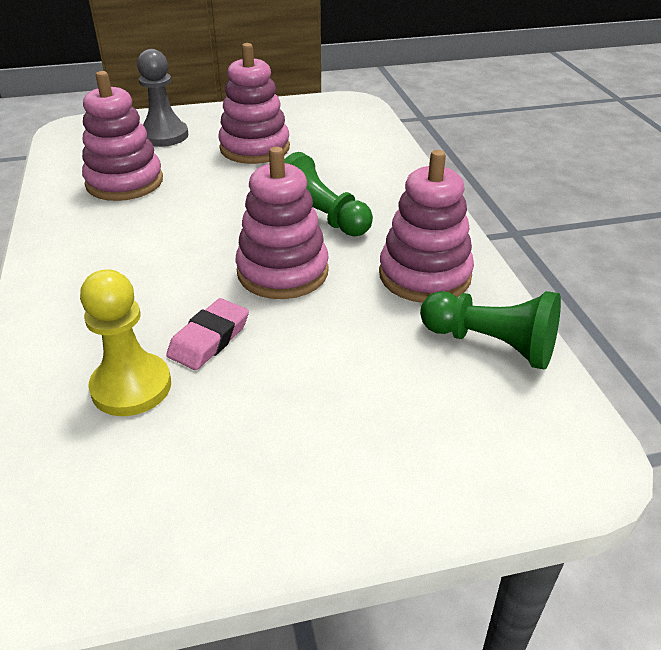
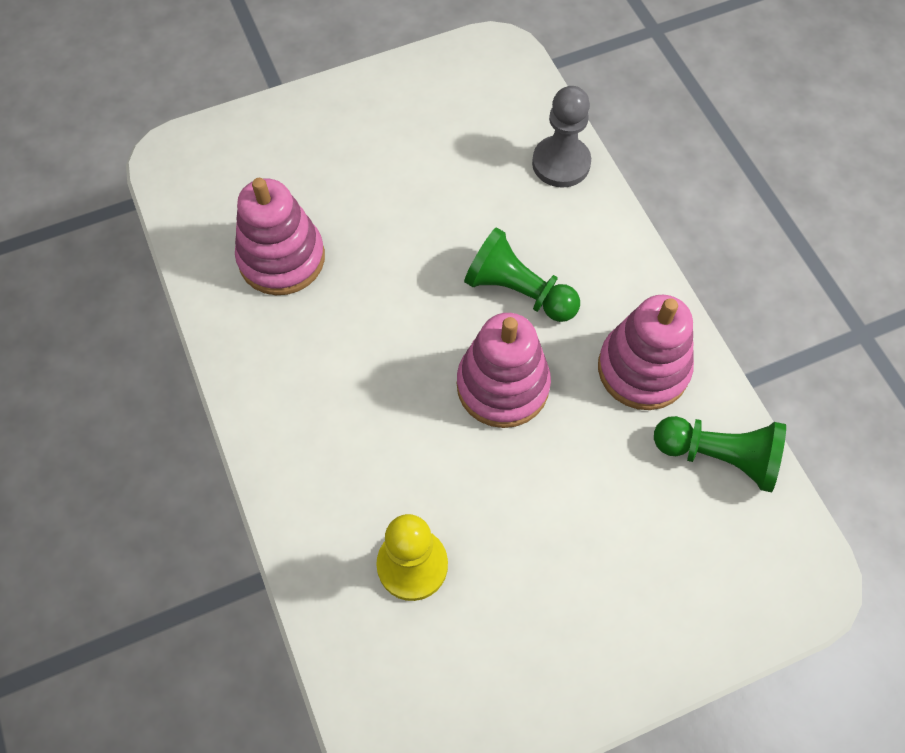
camera: 10 degrees left, 25 degrees up
(164, 136) = (291, 157): grey pawn -> grey pawn (561, 163)
(209, 339) = (461, 493): pink eraser -> none
(255, 148) = (408, 168): pink stacking toy -> none

